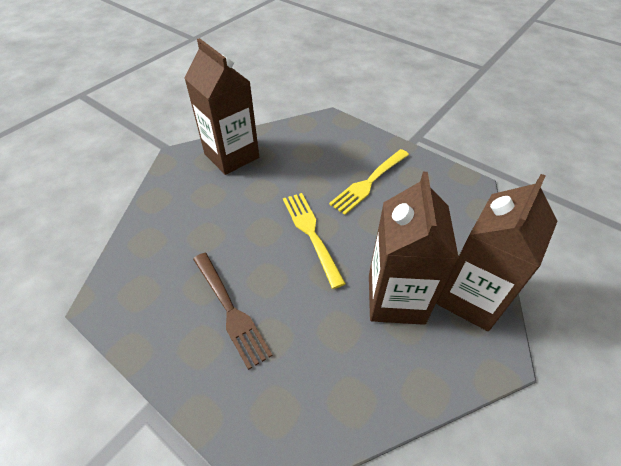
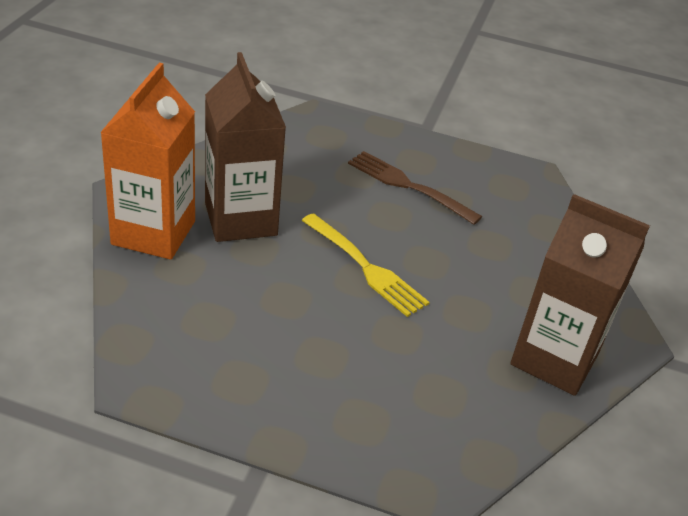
camera: 155 degrees right, 10 degrees down
(369, 182) = (314, 356): yellow fork -> none
(471, 297) = (153, 233): brown carton -> orange carton

